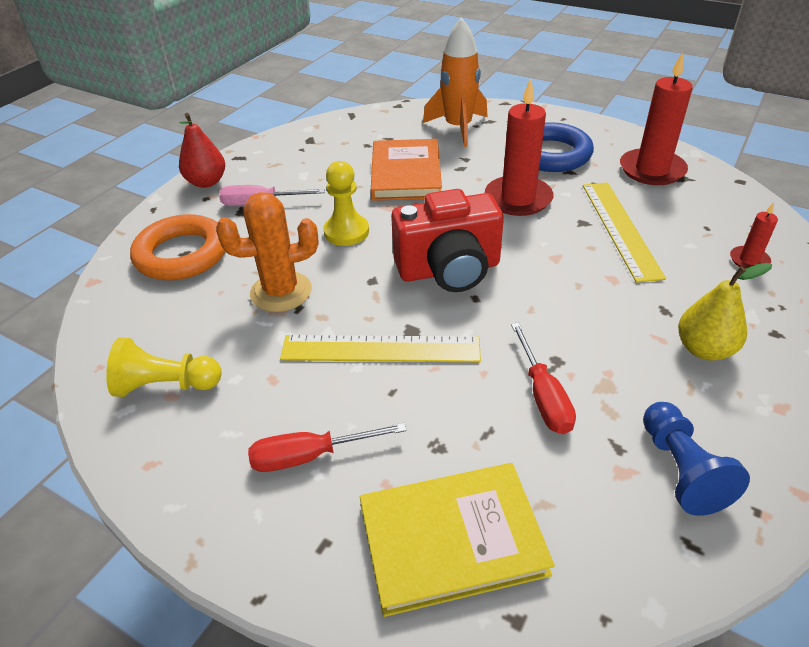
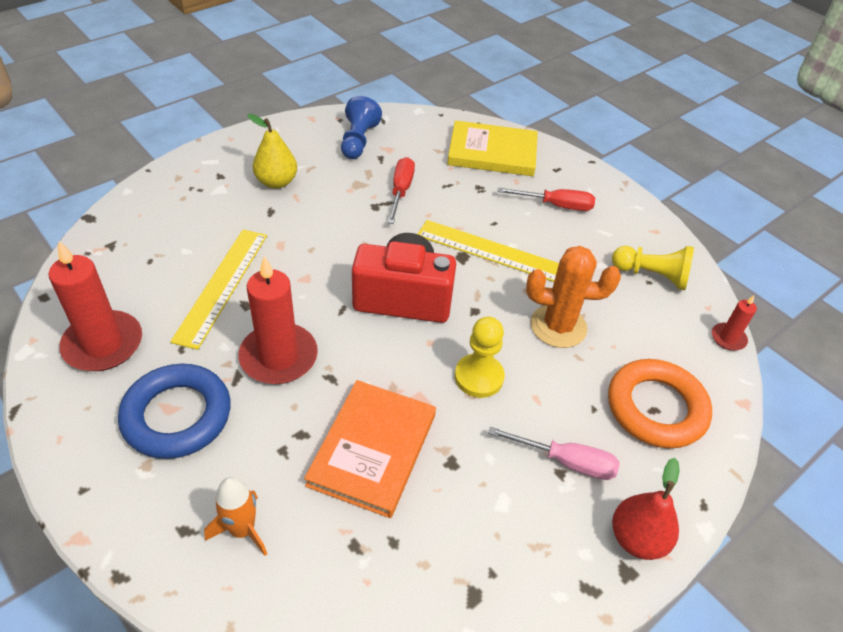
camera: 165 degrees left, 5 degrees up
(458, 128) = (242, 530): orange rocket -> orange rocket, size x0.61
(749, 260) = (161, 223): red candle -> red candle (728, 338)

